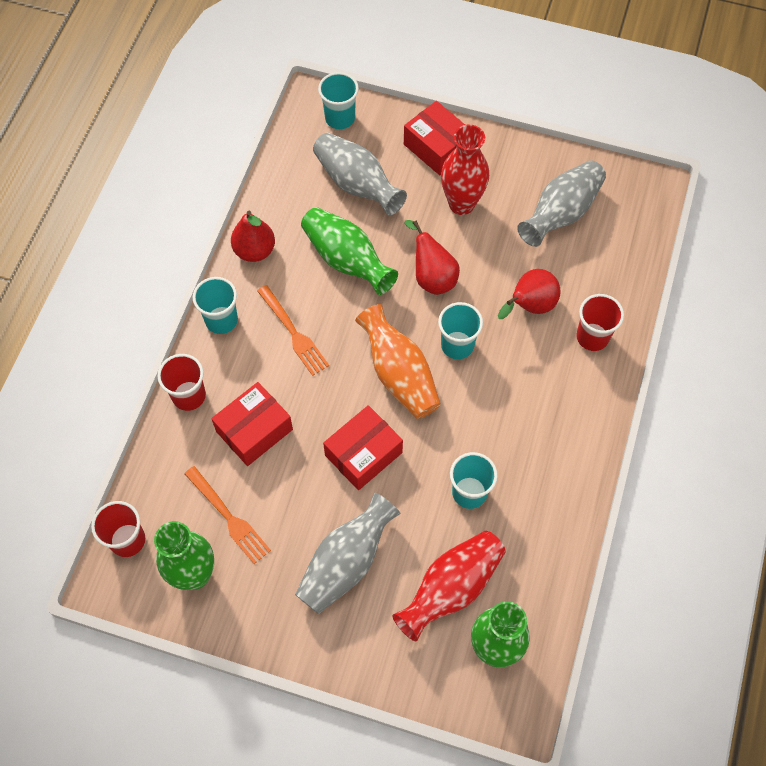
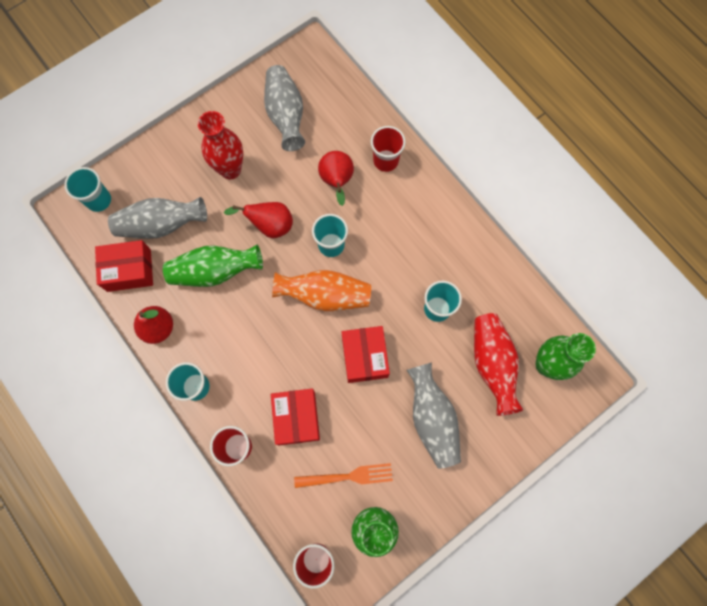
camera: 55 degrees left, 10 degrees up
(293, 333) = (243, 343): orange fork -> none
(437, 147) = (175, 154): red box -> red box (129, 270)

